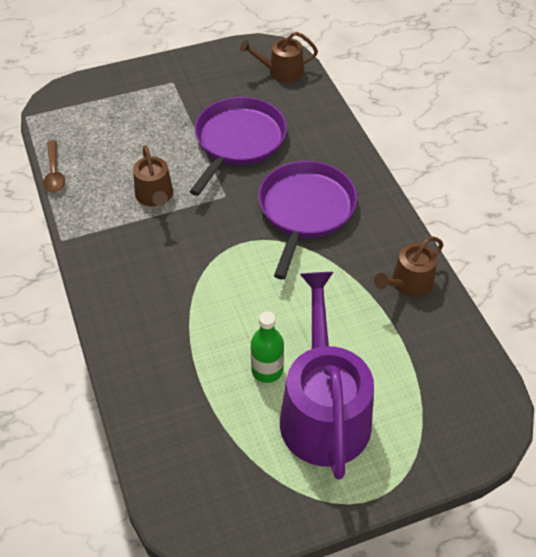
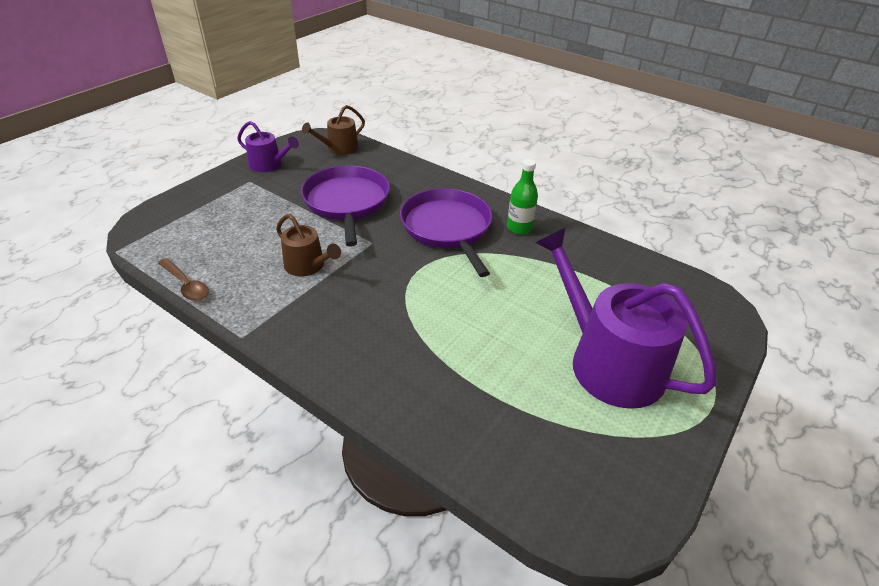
camera: 35 degrees left, 10 degrees down
(202, 68) = (269, 165): none -> purple watering can
(267, 370) = (533, 354): green bottle -> green bottle (519, 228)
(408, 283) = (571, 245): brown watering can -> none

